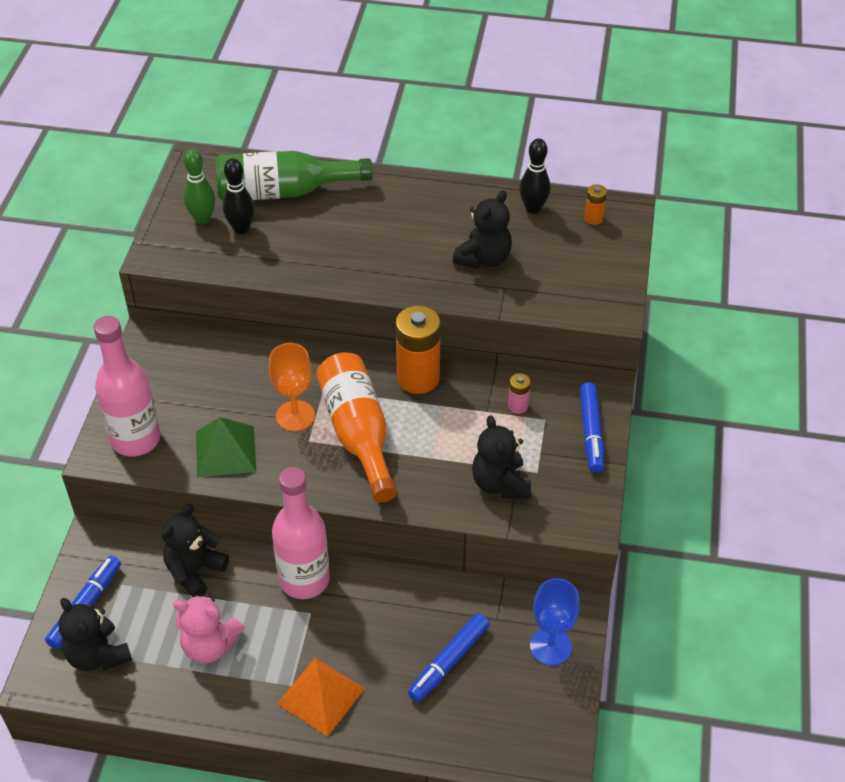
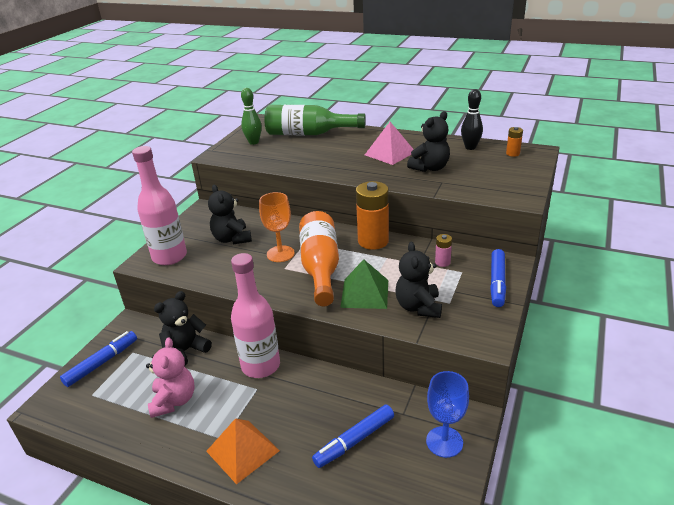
camera: 15 degrees right, 15 degrees down
(98, 655) = (93, 395): black teddy bear -> black teddy bear (232, 239)
(210, 645) = (174, 401): pink teddy bear -> pink teddy bear turned 120 degrees counterclockwise
(225, 451) = (225, 268): green pyramid -> green pyramid (364, 293)
(241, 228) = (275, 147): black bowling pin -> none
(420, 230) = (390, 153): none -> pink pyramid

